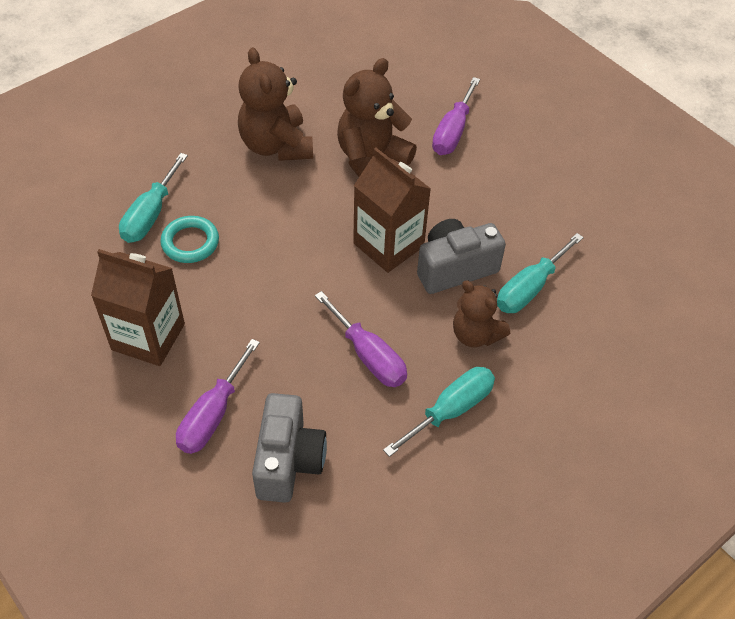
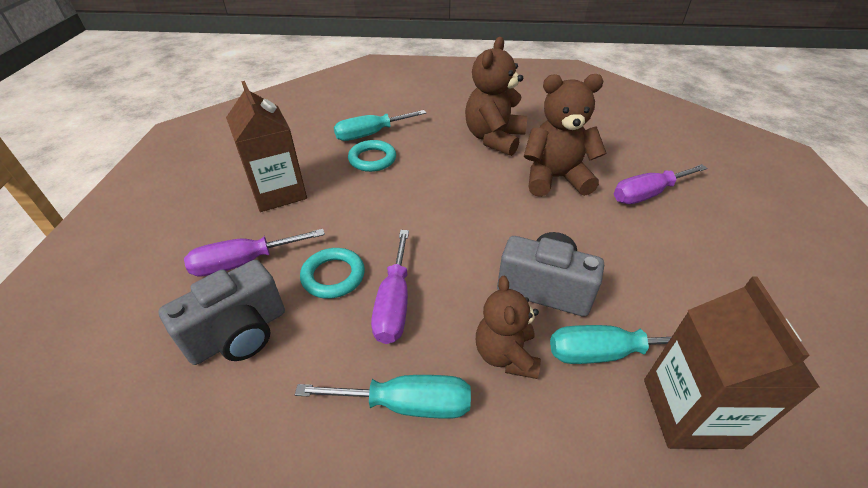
camera: 45 degrees right, 10 degrees down
(299, 370) = (333, 276): none -> turquoise ring
(388, 245) = (505, 237): brown carton -> brown carton (690, 412)

